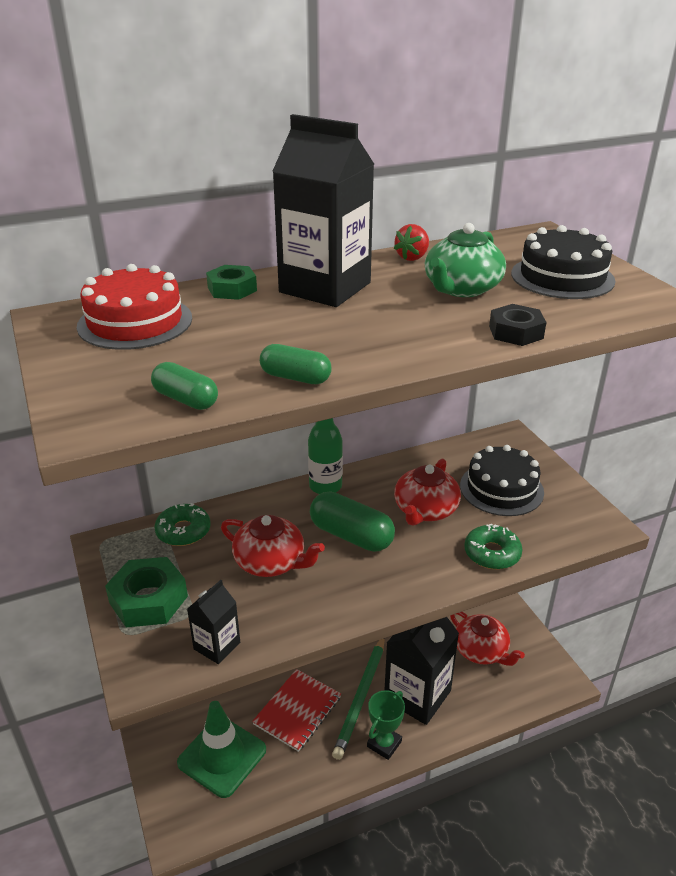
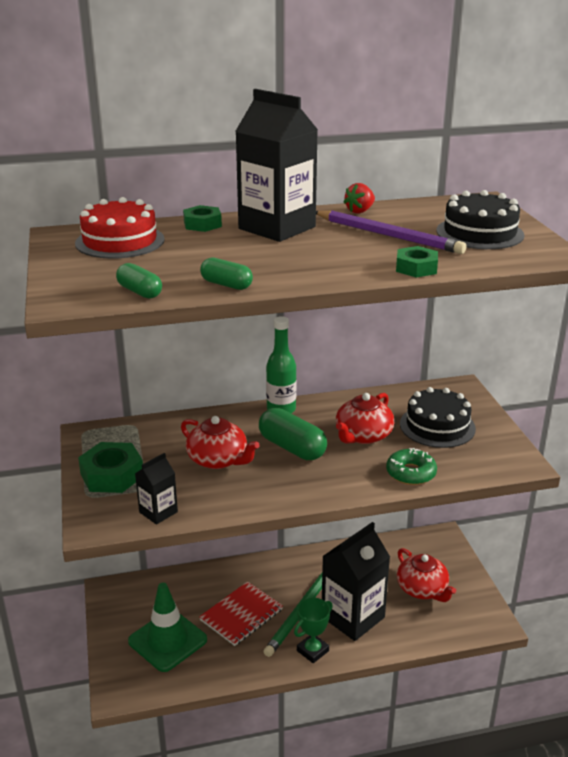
camera: 10 degrees right, 5 degrees down
(183, 531) = (152, 430): green donut -> none
(461, 288) = (389, 235): green teapot -> purple pencil
(516, 332) = (416, 268): black nut -> green nut

